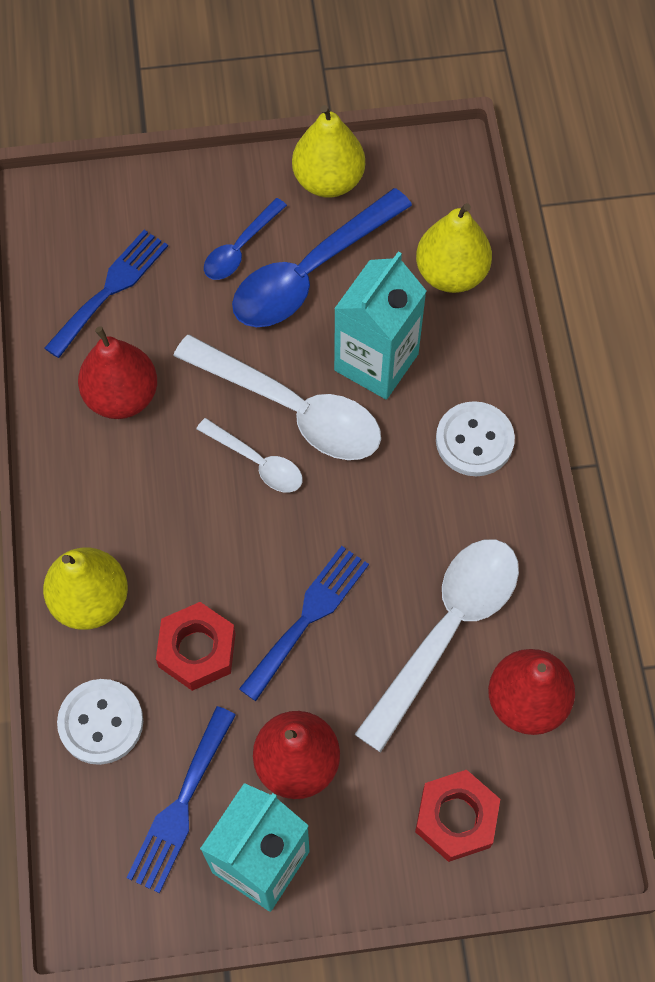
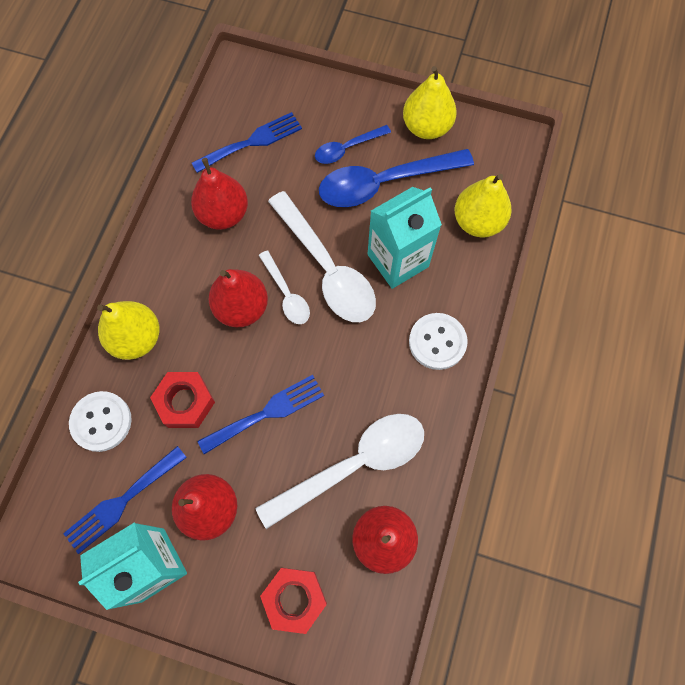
camera: 25 degrees right, 5 degrees up
(208, 503) = (241, 308): none -> red pear

